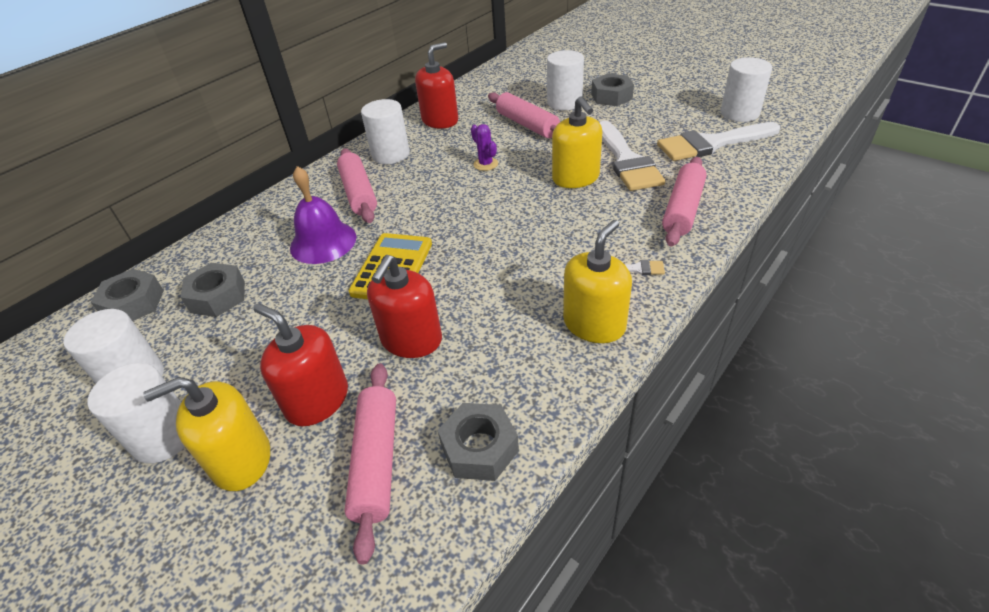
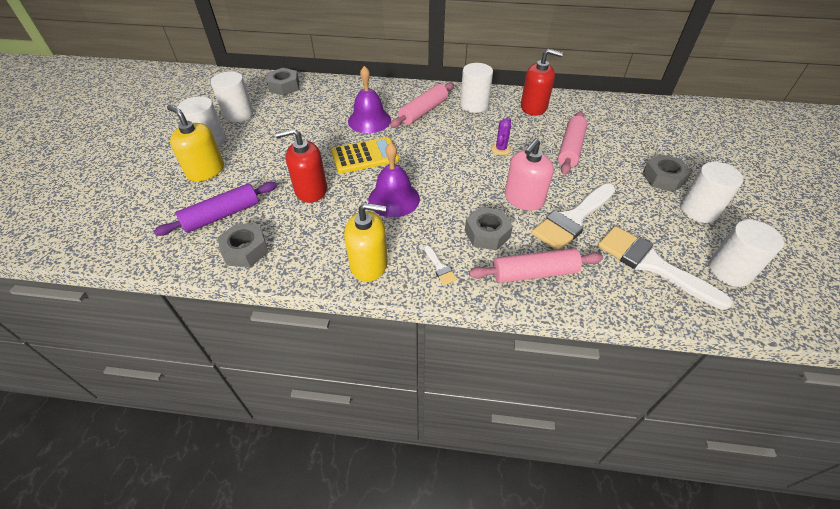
camera: 55 degrees right, 5 degrees up
(218, 297) = (304, 108): grey nut -> grey nut (487, 234)
(317, 400) = (251, 176): red soap dispenser -> none
(376, 461) = (222, 215): pink rolling pin -> purple rolling pin
(496, 268) = (394, 199): none -> purple bell
(564, 102) = (623, 155): white cylinder -> white cylinder (698, 210)
(575, 178) = (523, 199): yellow soap dispenser -> pink soap dispenser

